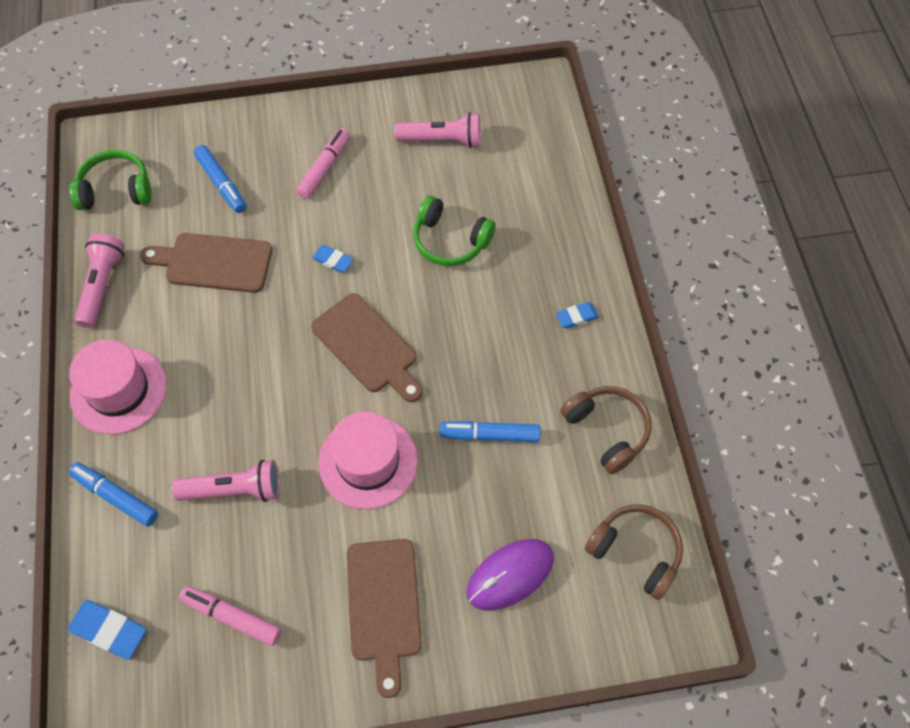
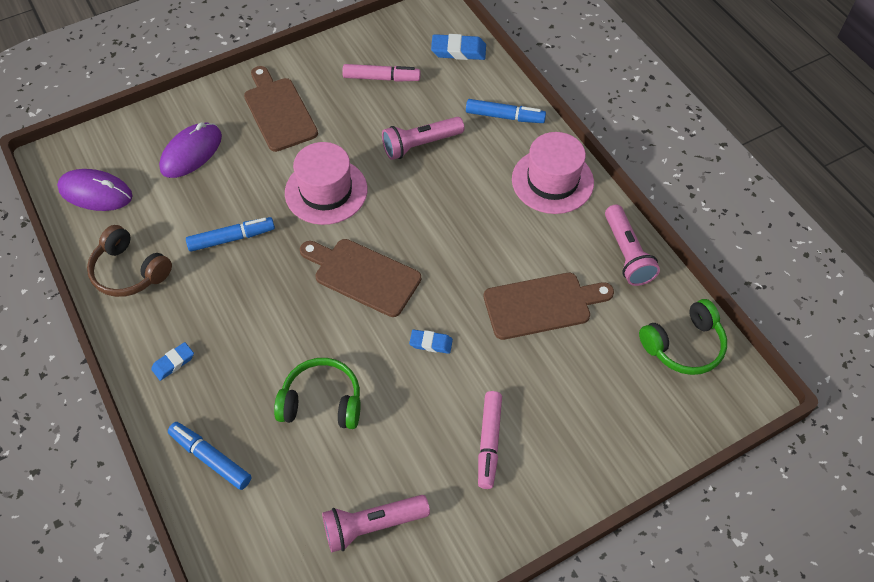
camera: 160 degrees right, 5 degrees down
(222, 184) = (585, 387): blue marker -> blue marker (210, 458)
(635, 552) = (95, 193): brown headphones -> purple mouse

